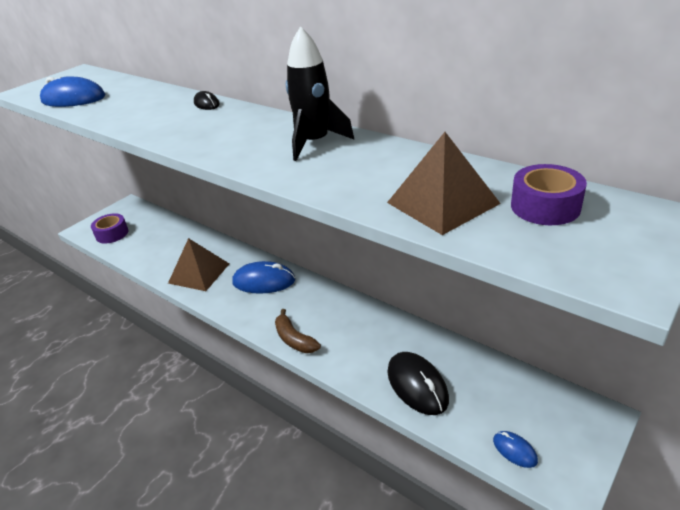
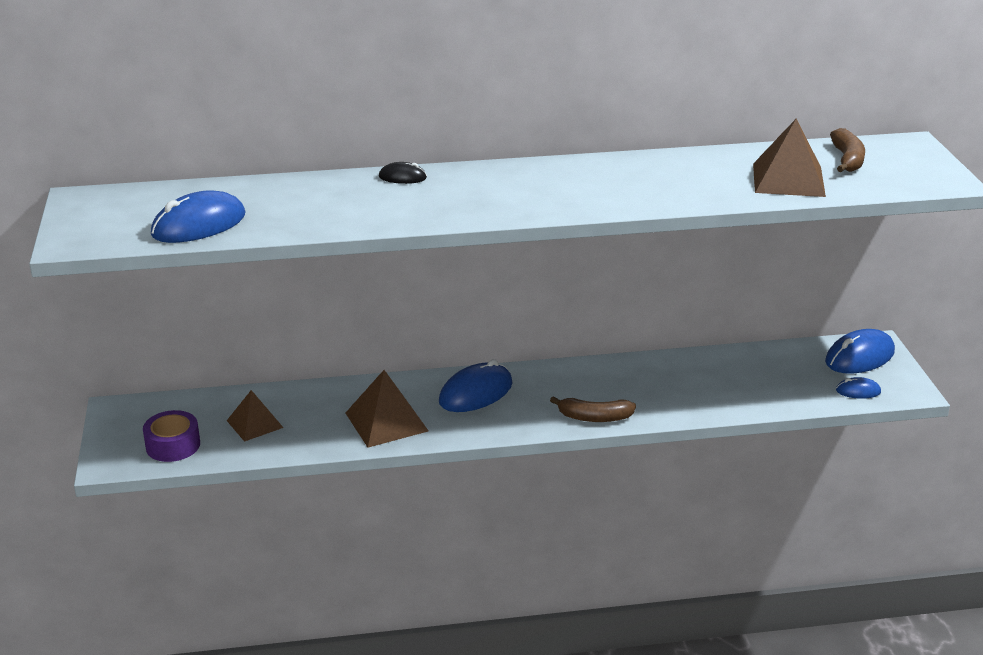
camera: 50 degrees left, 5 degrees down
(153, 241) = (255, 424): none -> brown pyramid
(314, 143) = (606, 174): black rocket -> none
(417, 385) = (742, 392): black mouse -> none
(545, 206) = (847, 160): purple tape -> brown banana
(565, 418) = (859, 357): none -> blue mouse

